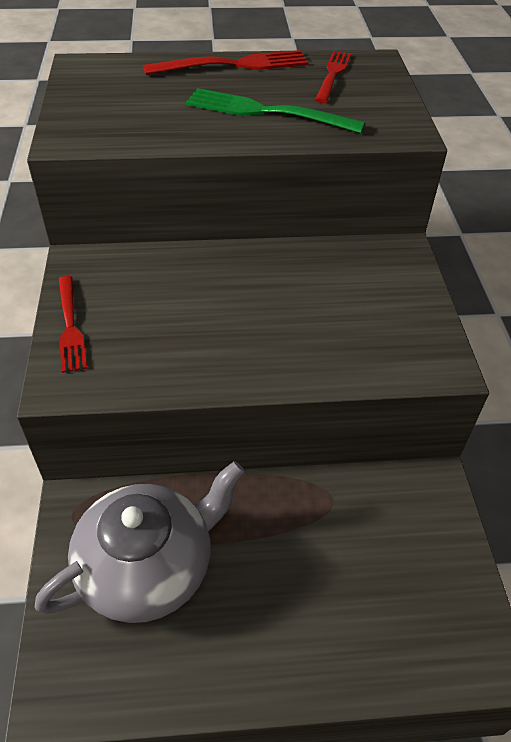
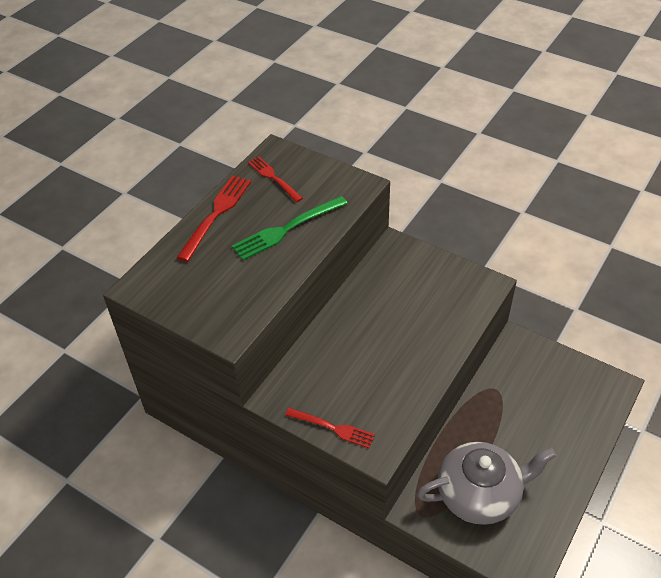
camera: 50 degrees left, 0 degrees up
(148, 566) = (479, 493): grey teapot -> grey teapot turned 75 degrees clockwise

